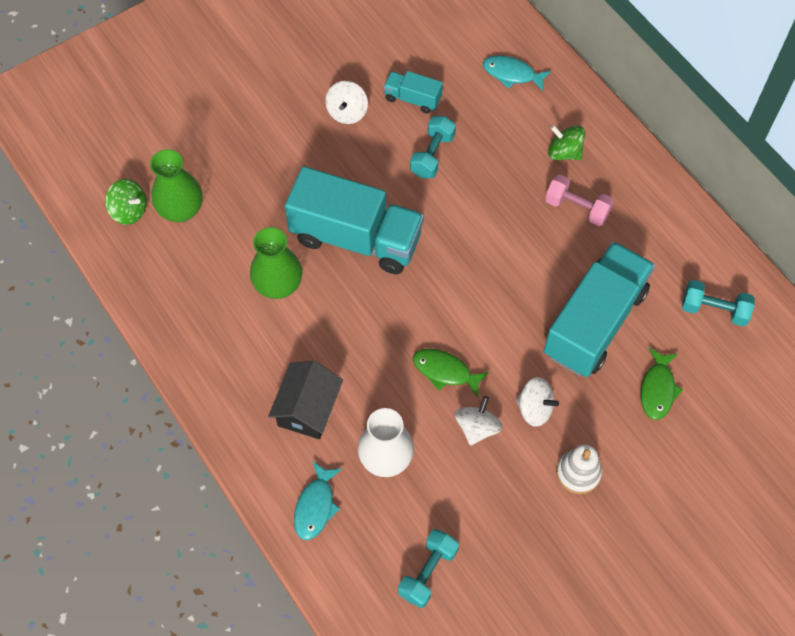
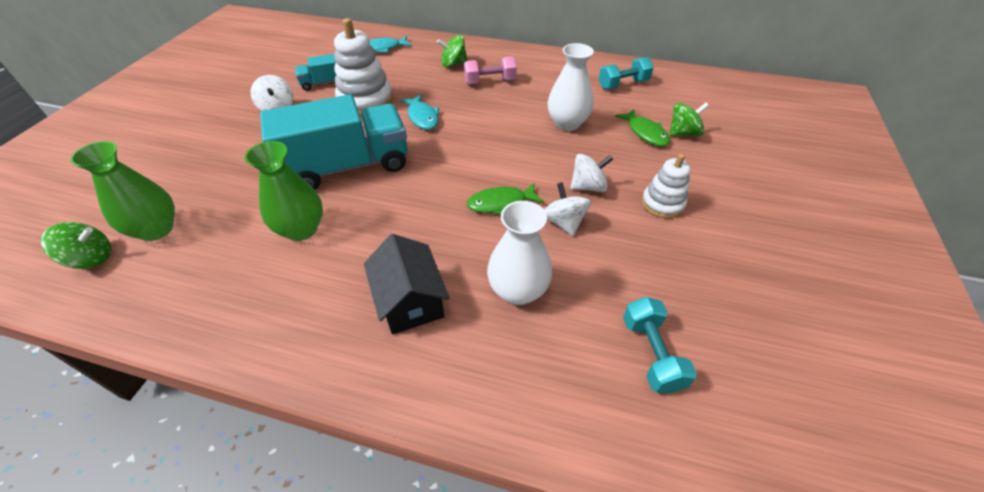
camera: 40 degrees left, 15 degrees down
(315, 506) = (495, 377): turquoise fish -> turquoise fish (422, 117)
(432, 155) = (365, 101): turquoise dumbbell -> white stacking toy
(594, 322) = (567, 123): turquoise truck -> white vase
(695, 417) = (683, 133): none -> green spinning top

